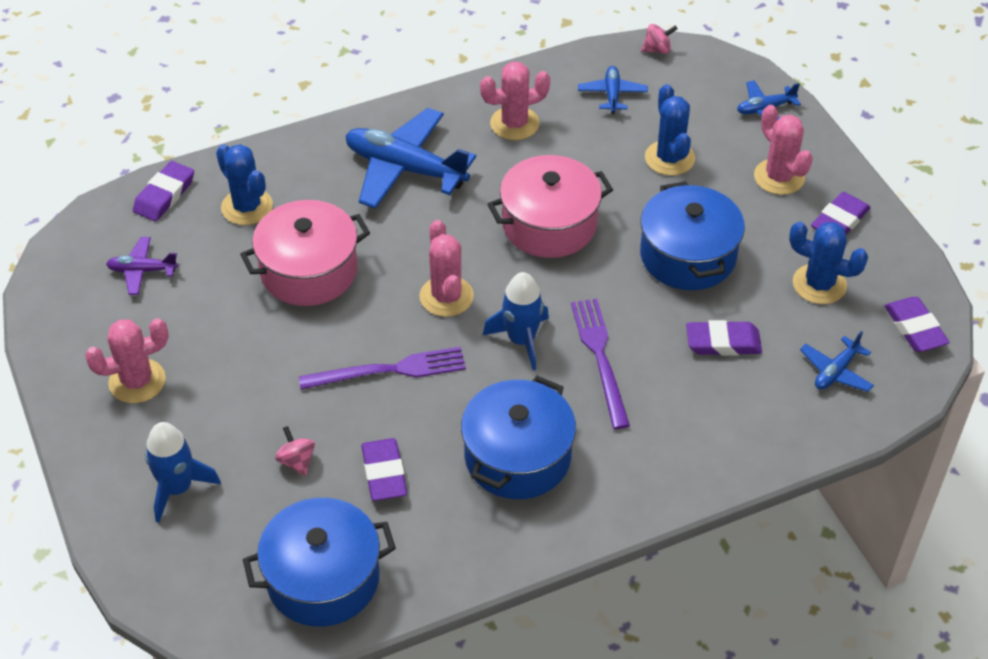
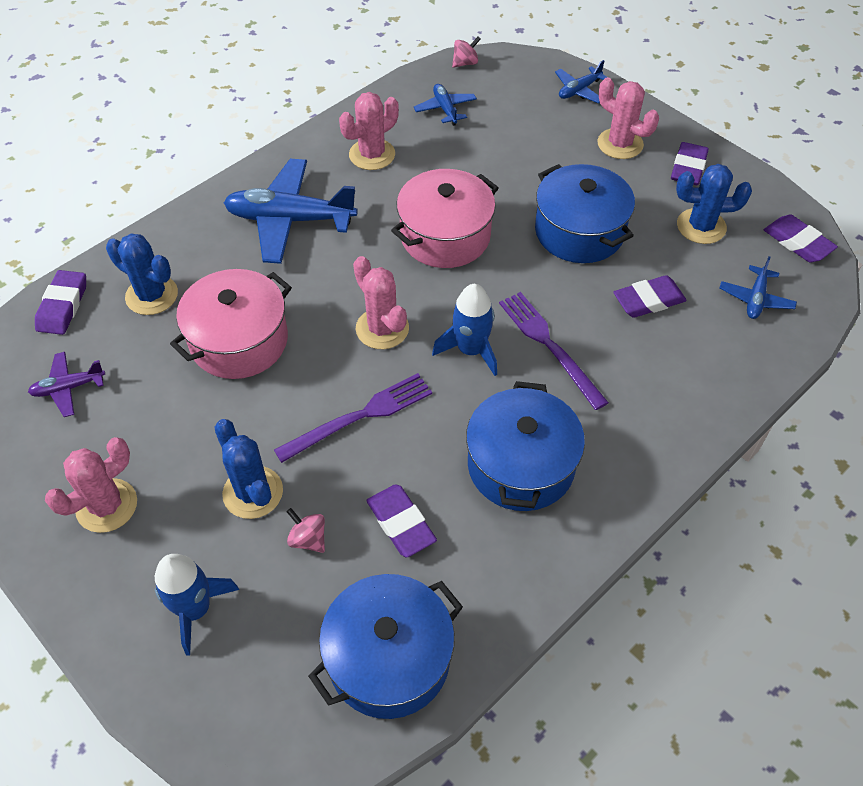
camera: 20 degrees left, 5 degrees up
(669, 158) = (521, 151): blue cactus -> blue cactus (253, 492)

